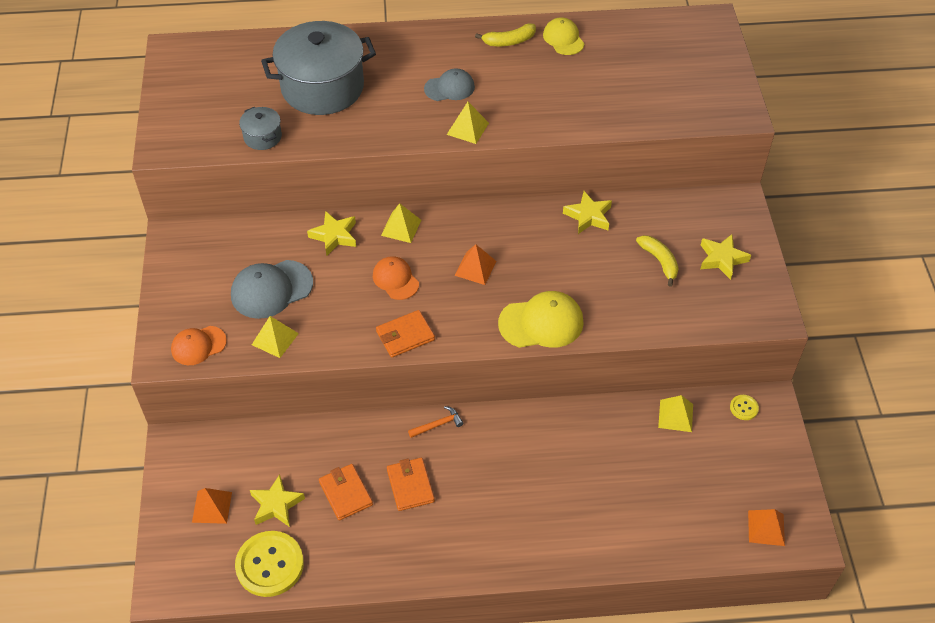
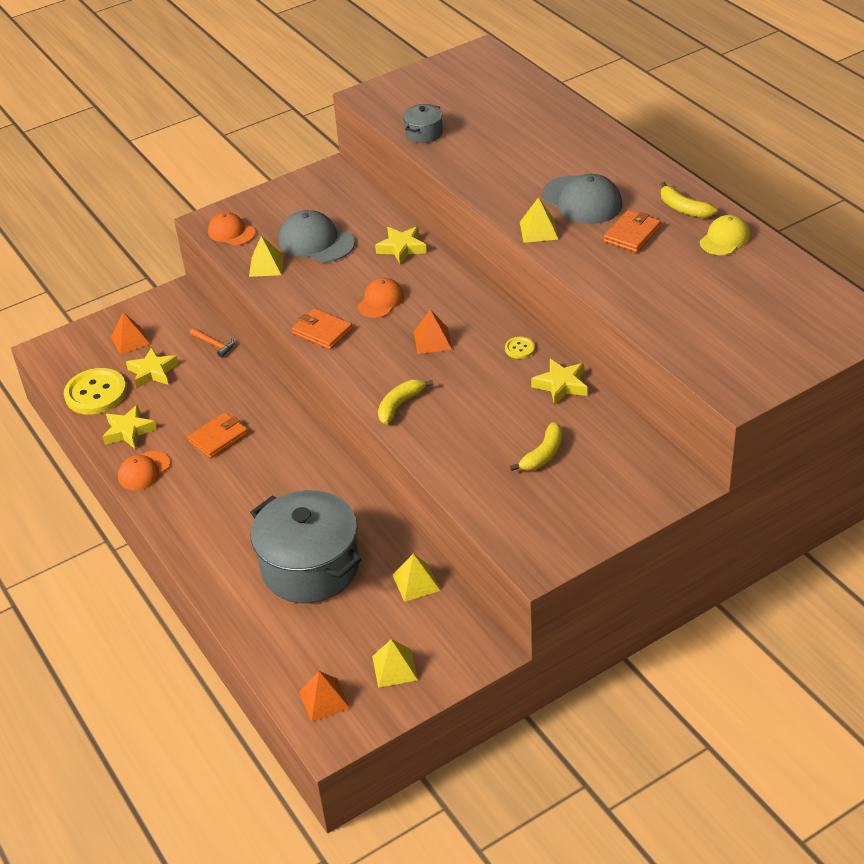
camera: 65 degrees right, 10 degrees down
(322, 87) = (512, 136): grey pot -> grey pot (310, 567)
(345, 493) = (187, 404): orange wallet -> orange wallet (632, 234)
(401, 227) = (443, 279): yellow pyramid -> yellow pyramid (394, 668)
(413, 562) = (144, 471): none -> orange cap
(438, 424) = (293, 427): orange hammer -> orange hammer (214, 344)
(449, 88) = (582, 200): grey cap -> grey cap, size x1.56
(541, 323) = (400, 405): yellow cap -> yellow banana
(722, 259) = (585, 498): yellow star -> yellow star (128, 431)
(744, 408) = (463, 632): yellow button -> yellow button (519, 349)

